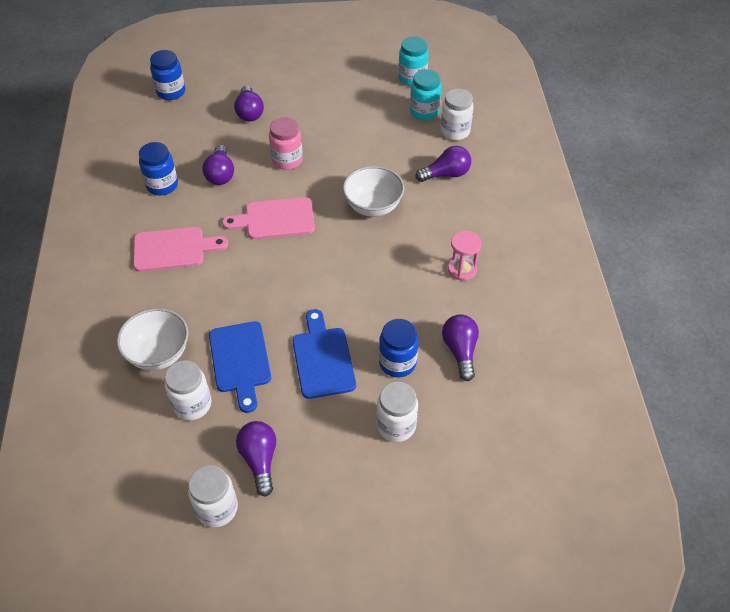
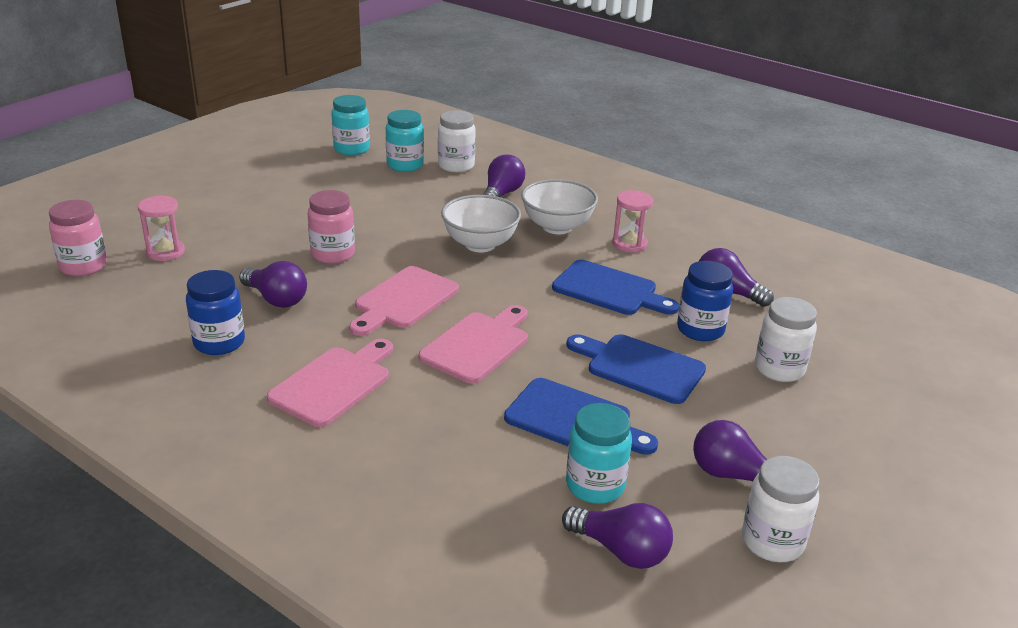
camera: 50 degrees left, 20 degrees down
(159, 354) = (482, 474): white bowl -> white bowl (557, 227)
(171, 92) = (83, 266): blue jar -> pink jar
(192, 404) = (595, 485): white jar -> turquoise jar
(215, 105) = (165, 252): none -> pink hourglass
(249, 112) = (220, 240): purple light bulb -> purple light bulb (621, 550)
(267, 277) = (477, 345): none -> pink cutting board
(393, 294) = (609, 290): none -> blue cutting board

